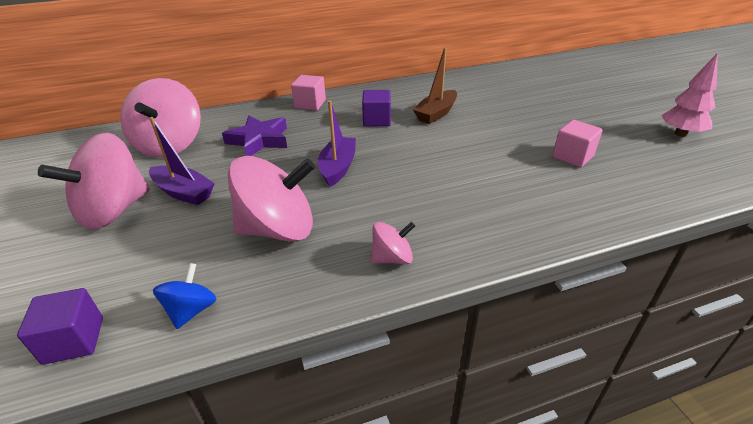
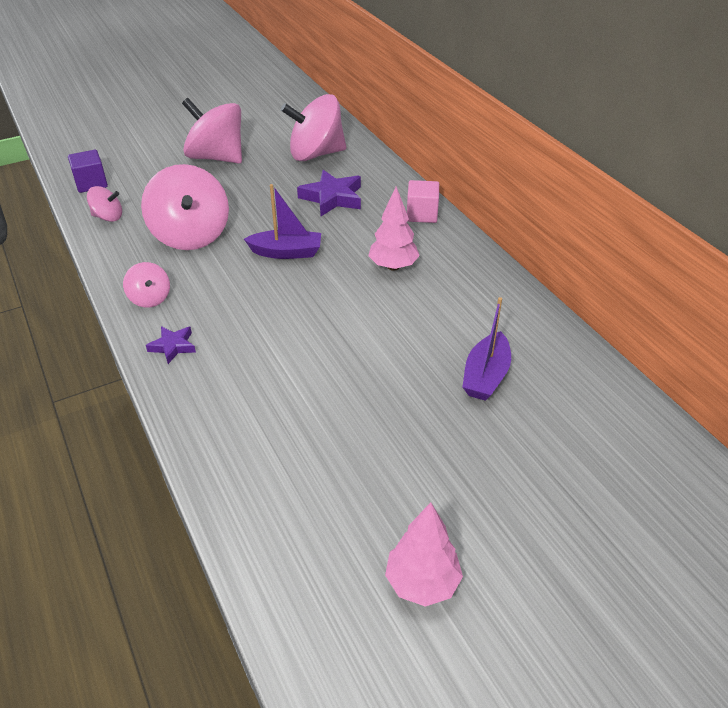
camera: 80 degrees right, 5 degrees up
(183, 192) = (241, 180): purple boat -> purple boat (485, 376)
(191, 310) = (108, 217): blue spinning top -> pink spinning top
(377, 120) = (393, 266): purple cube -> pink tree
(436, 113) = (423, 312): brown boat -> none
(475, 237) = (173, 346): none -> purple star
(572, 156) = (331, 435): pink cube -> none

